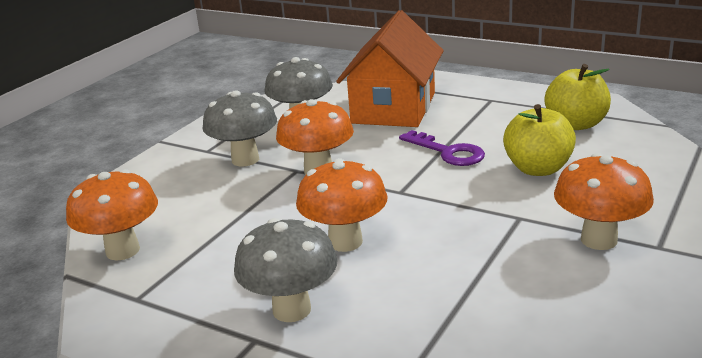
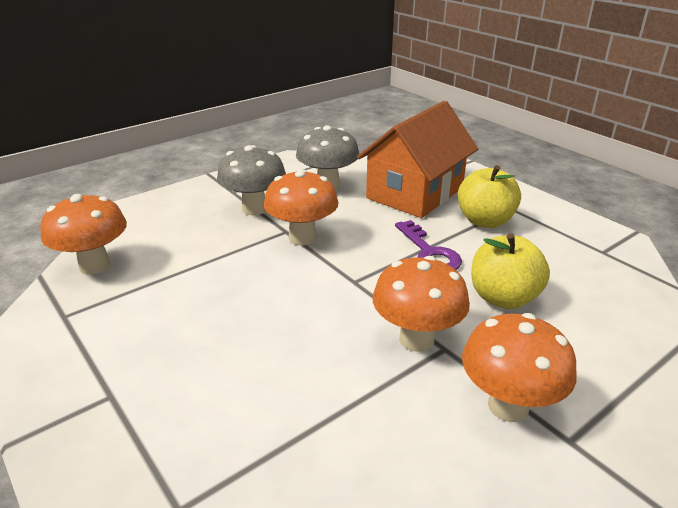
camera: 20 degrees right, 5 degrees up
(292, 310) = (164, 375): grey mushroom -> none
(345, 242) = (266, 319): orange mushroom -> orange mushroom (416, 339)
(576, 124) = (578, 258): yellow apple -> yellow apple (485, 221)

